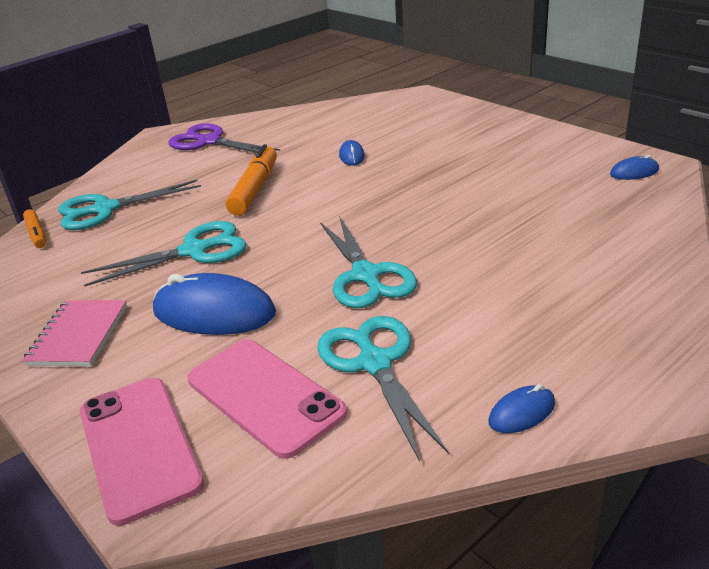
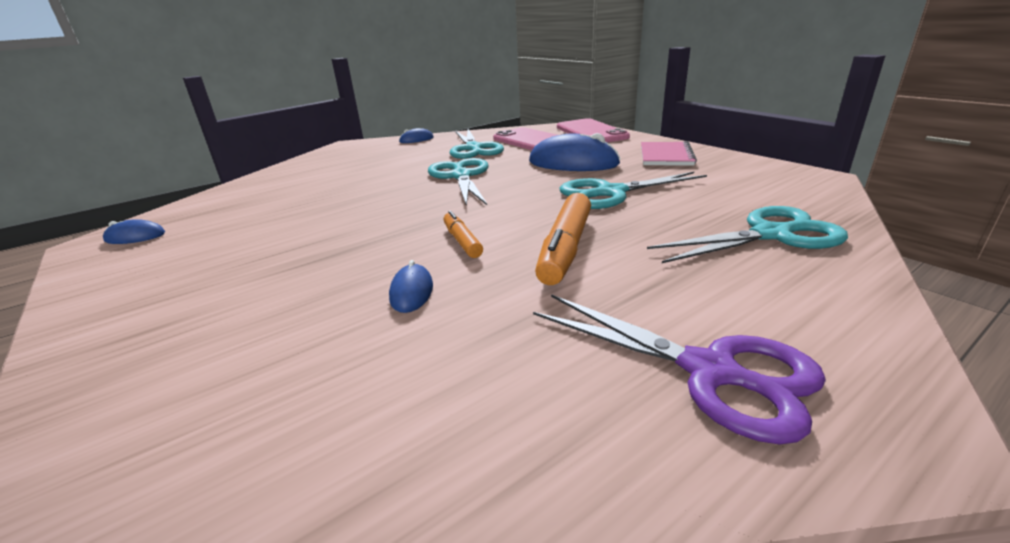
camera: 175 degrees left, 5 degrees down
(37, 234) = (825, 212): orange marker -> orange marker (462, 241)

